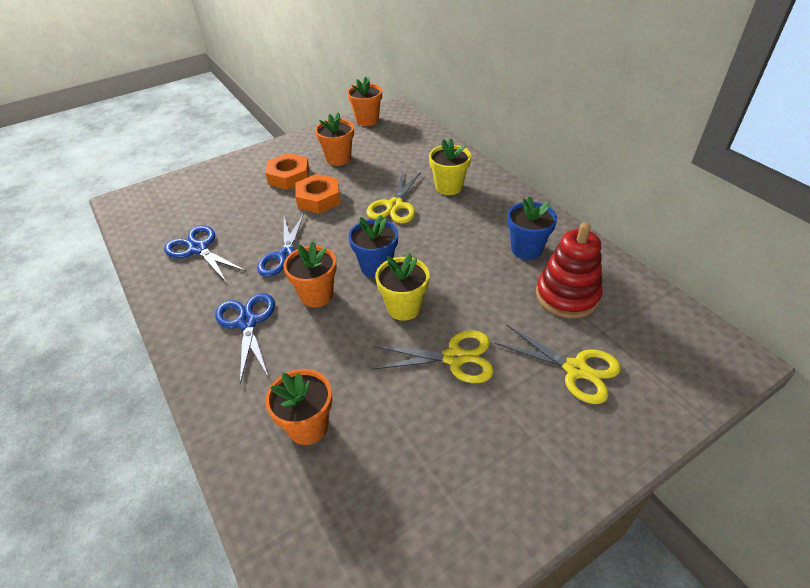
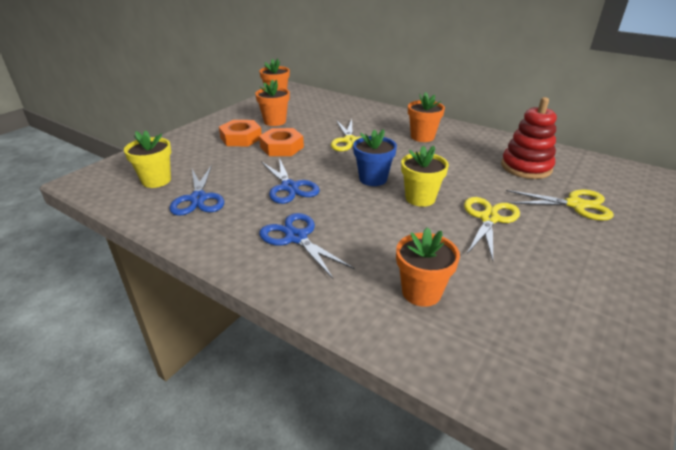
camera: 25 degrees left, 10 degrees down
(198, 249) = (198, 199): blue scissors -> blue scissors turned 120 degrees counterclockwise
(316, 295) = (341, 206): orange flower pot -> orange flower pot (422, 137)
(449, 187) = (381, 124): yellow flower pot -> yellow flower pot (156, 180)
(454, 358) = (489, 218): yellow scissors -> yellow scissors turned 45 degrees counterclockwise
(526, 249) = (472, 148): blue flower pot -> none

